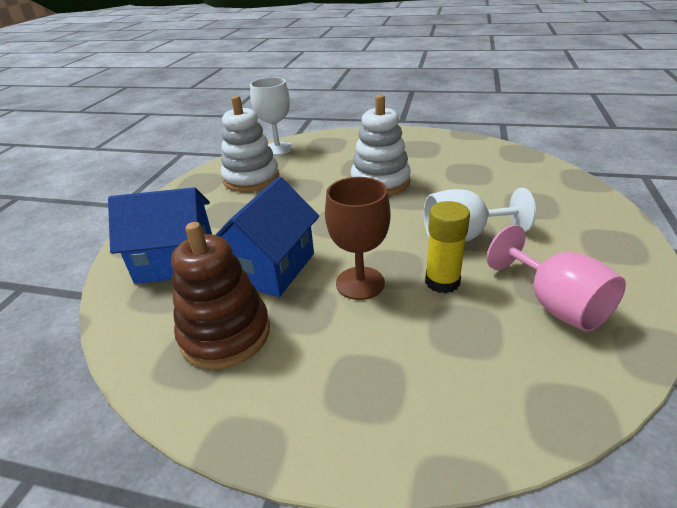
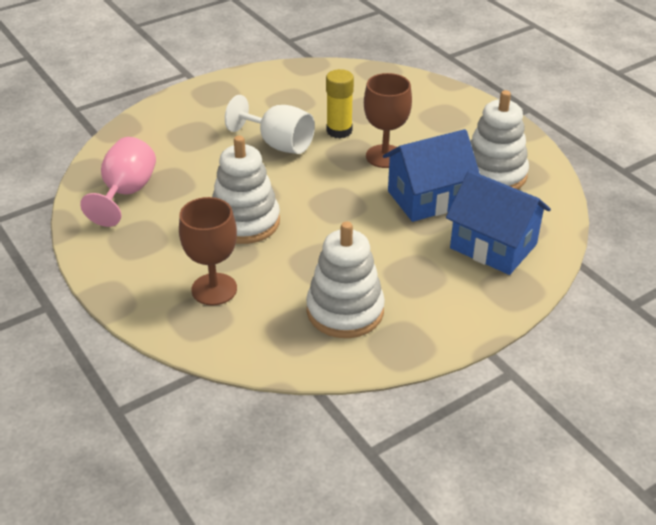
camera: 140 degrees left, 5 degrees up
(225, 334) = (493, 174): brown stacking toy -> white stacking toy
(277, 149) = (258, 350): white goblet -> none
(338, 153) = (214, 289): none -> brown goblet
(554, 304) = (306, 93): pink goblet -> pink goblet (126, 193)

